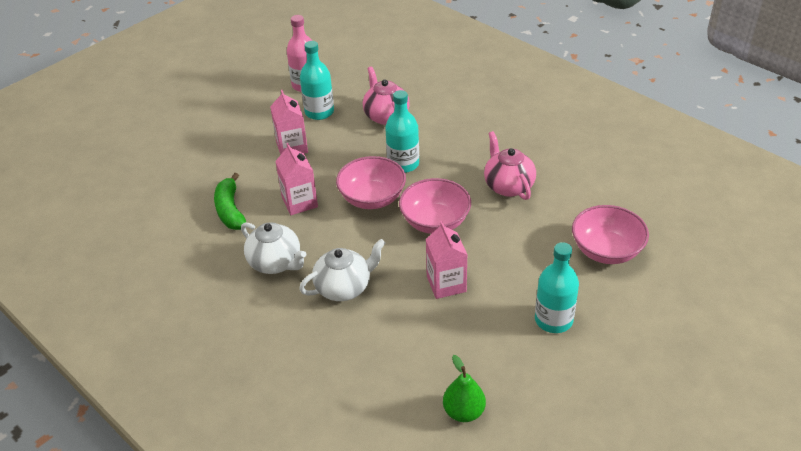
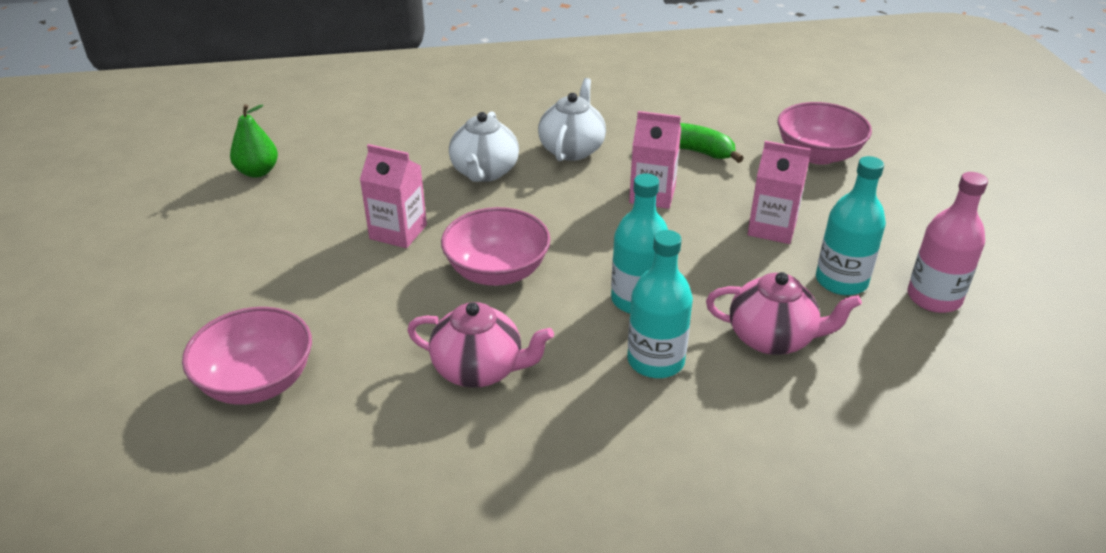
camera: 125 degrees right, 5 degrees down
(276, 263) = (572, 149): white teapot -> white teapot turned 120 degrees clockwise
(372, 198) = (598, 245): pink bowl -> pink bowl (818, 154)
(553, 320) = (248, 274): turquoise bottle -> turquoise bottle (655, 361)

